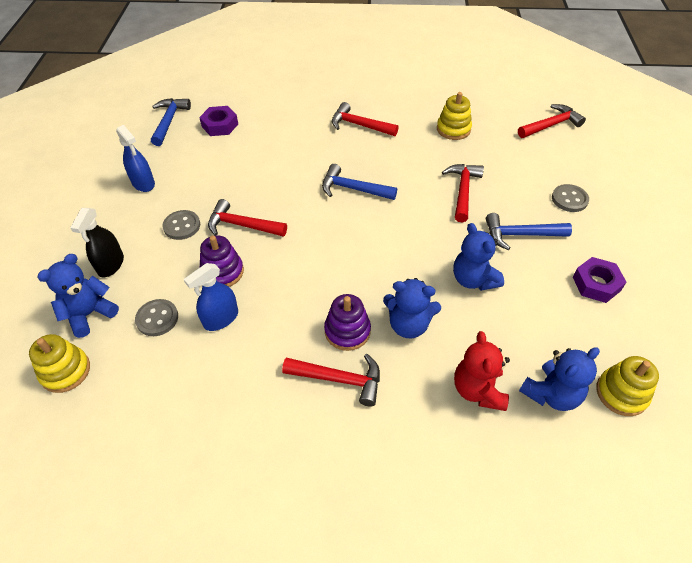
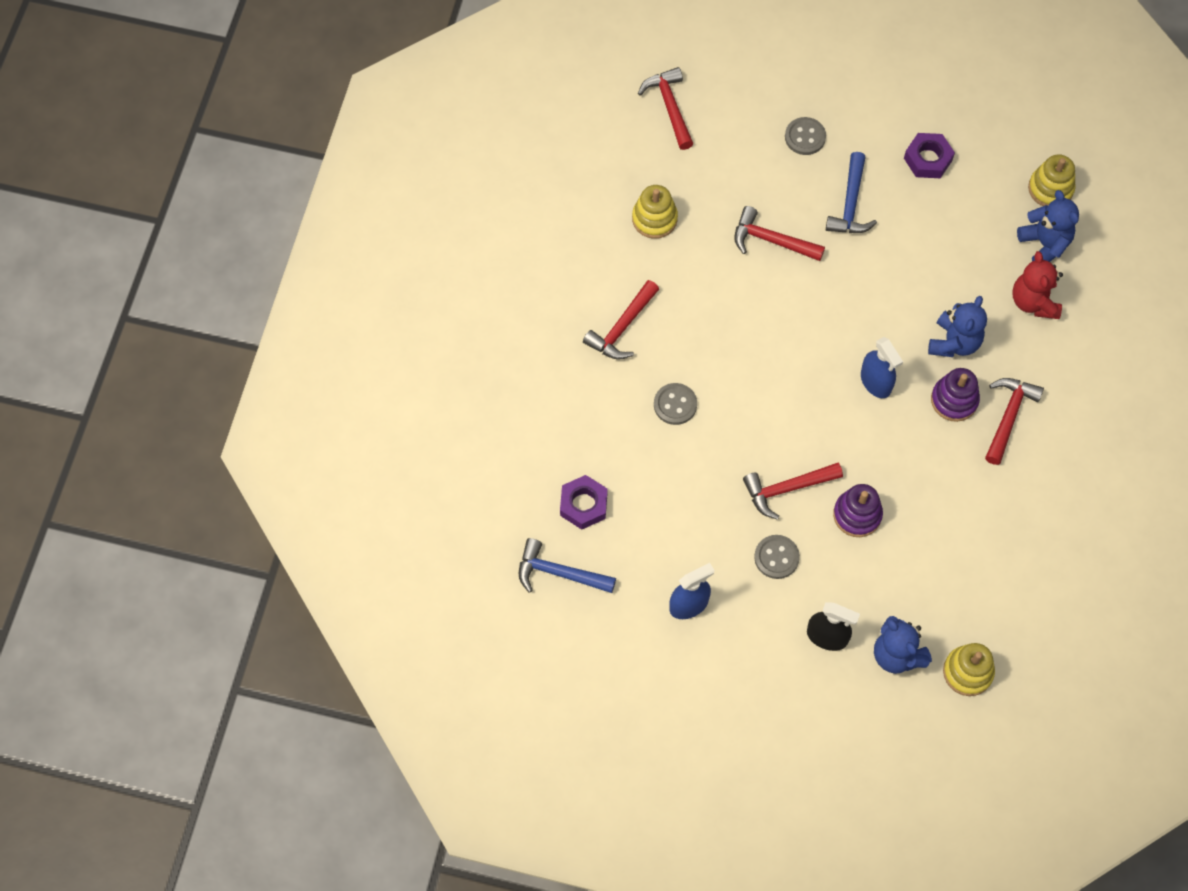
camera: 80 degrees left, 15 degrees up
(157, 318) = (913, 583): grey button -> grey button (675, 404)
(221, 318) = (922, 519): blue spray bottle -> blue spray bottle (875, 382)
(242, 225) = (787, 489): red hammer -> red hammer turned 45 degrees clockwise
(353, 189) = (746, 358): blue hammer -> none
(473, 279) = (905, 268): blue teddy bear -> none
(478, 390) = (1033, 301): red teddy bear -> red teddy bear turned 75 degrees clockwise

